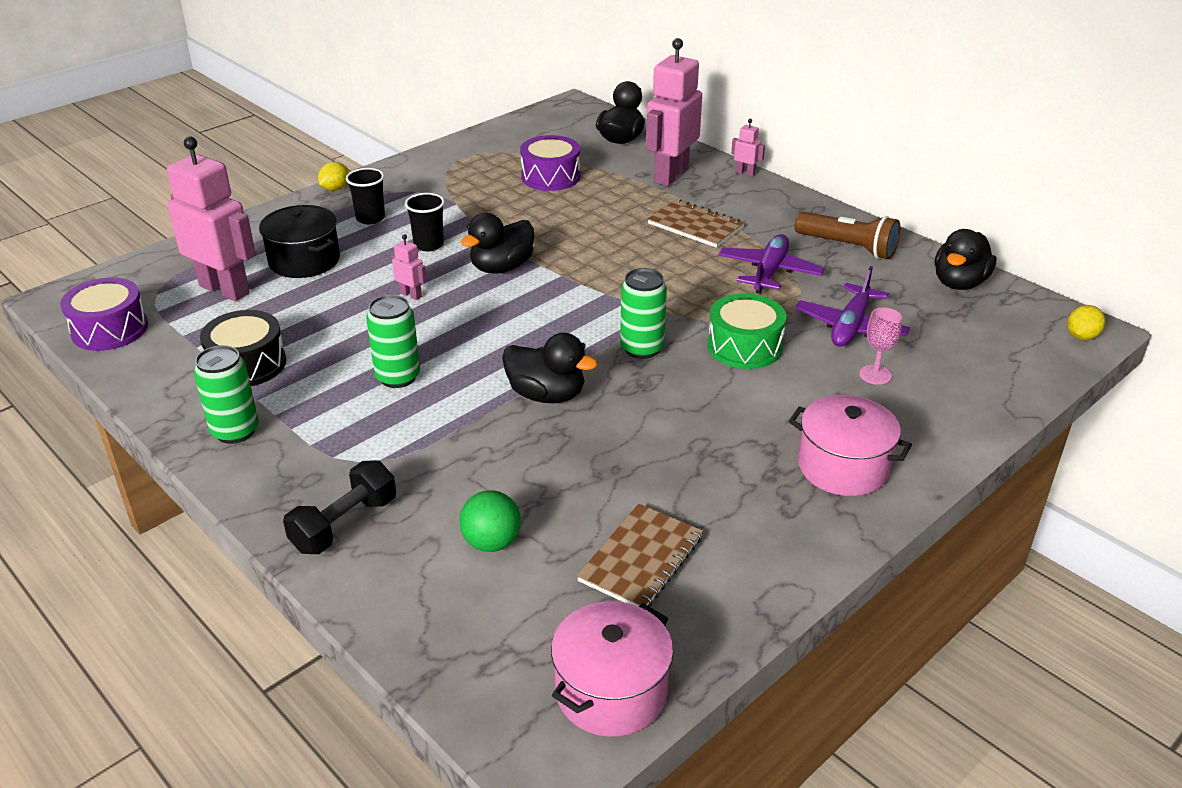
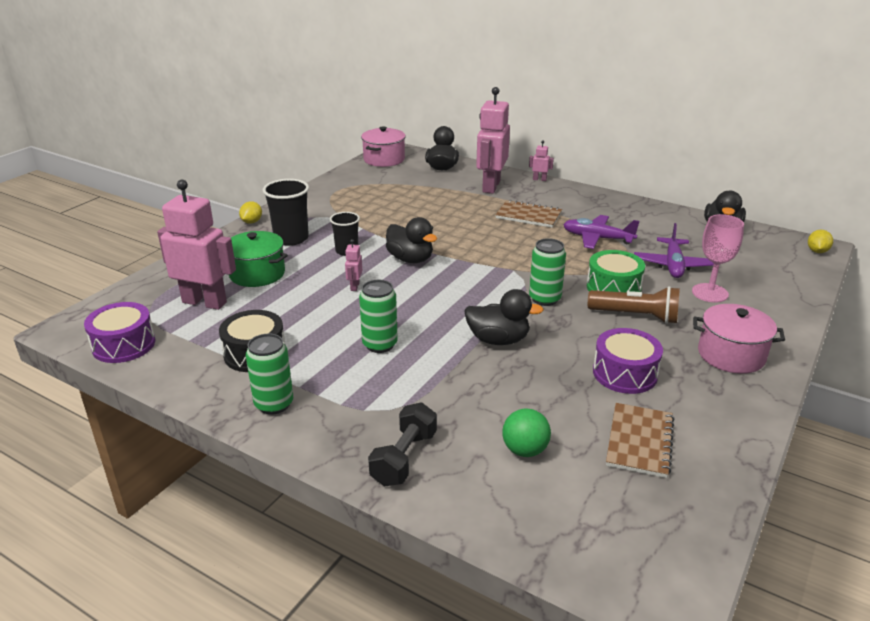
camera: 15 degrees left, 5 degrees down
(304, 261) = (257, 274): black pot -> green pot
(370, 218) = (291, 238): black cup -> black cup, size x1.55
(411, 295) = (354, 286): pink robot -> pink robot turned 105 degrees counterclockwise
(501, 267) = (410, 259): black duck -> black duck turned 75 degrees counterclockwise
(550, 177) = (408, 196): purple drum -> purple drum (625, 373)
(611, 691) = (682, 541): pink pot -> pink pot (384, 159)
(769, 272) = (597, 238): purple plane -> purple plane turned 75 degrees counterclockwise
(848, 247) = (637, 217): brown flashlight -> brown flashlight (635, 316)
(875, 375) = (710, 293): pink goblet -> pink goblet, size x1.57

